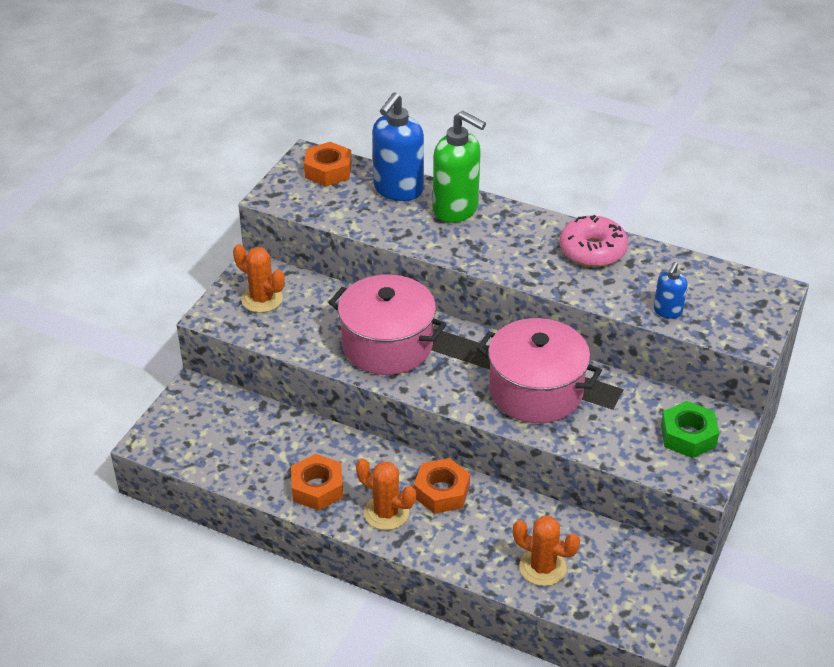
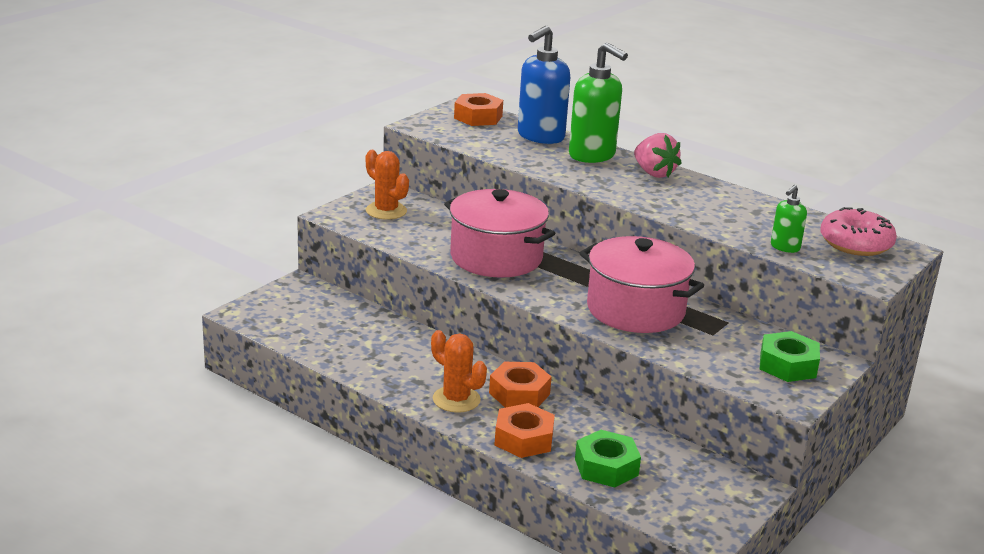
camera: 10 degrees right, 15 degrees down
(317, 488) = (393, 371): orange nut -> orange nut (524, 439)
(521, 225) = (654, 173): none -> pink strawberry
(542, 567) = (606, 467): orange cactus -> green nut
(592, 250) = (720, 198): pink donut -> pink donut (855, 244)
(667, 311) = (784, 247): blue soap dispenser -> green soap dispenser

